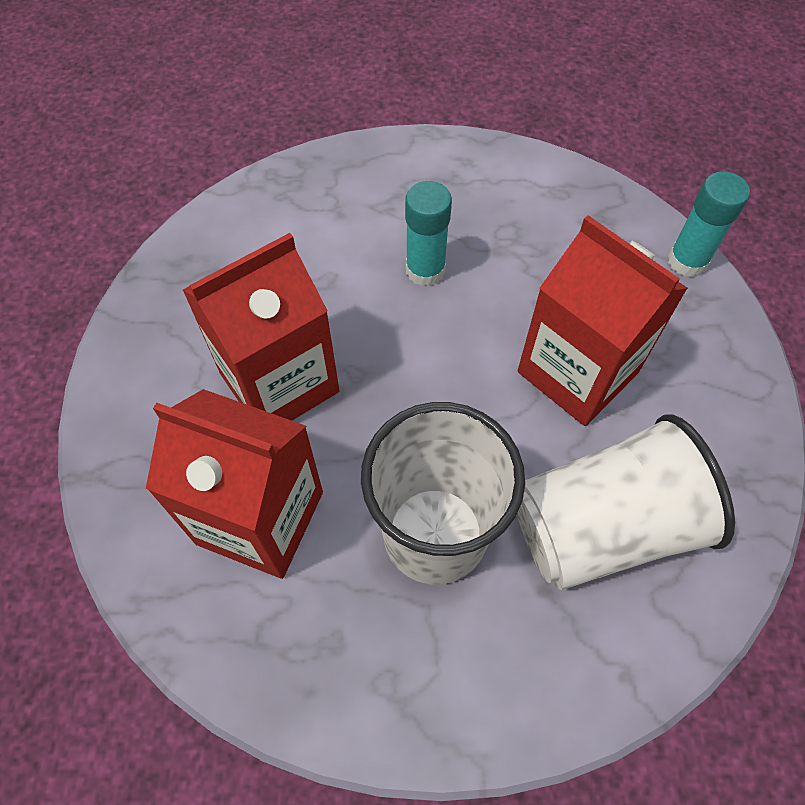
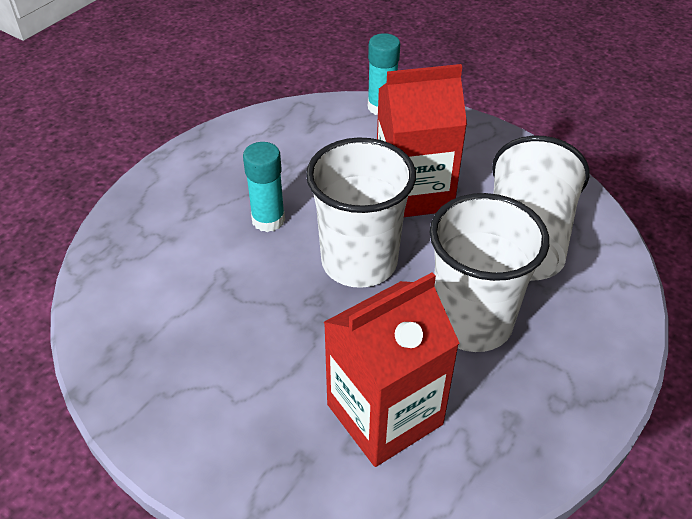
camera: 55 degrees left, 15 degrees down
(279, 382) = (282, 346): red carton -> none
(434, 381) = (359, 262): none -> white cup

